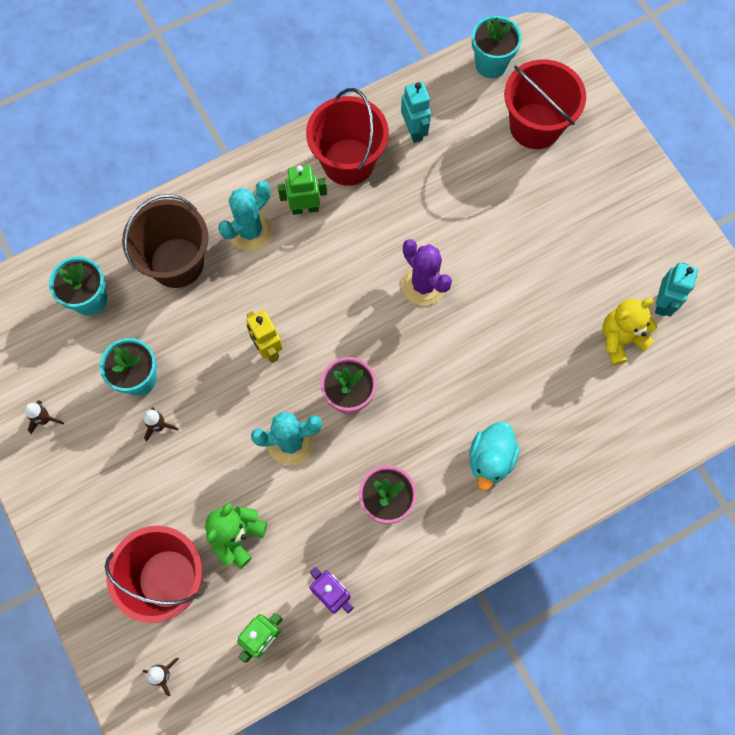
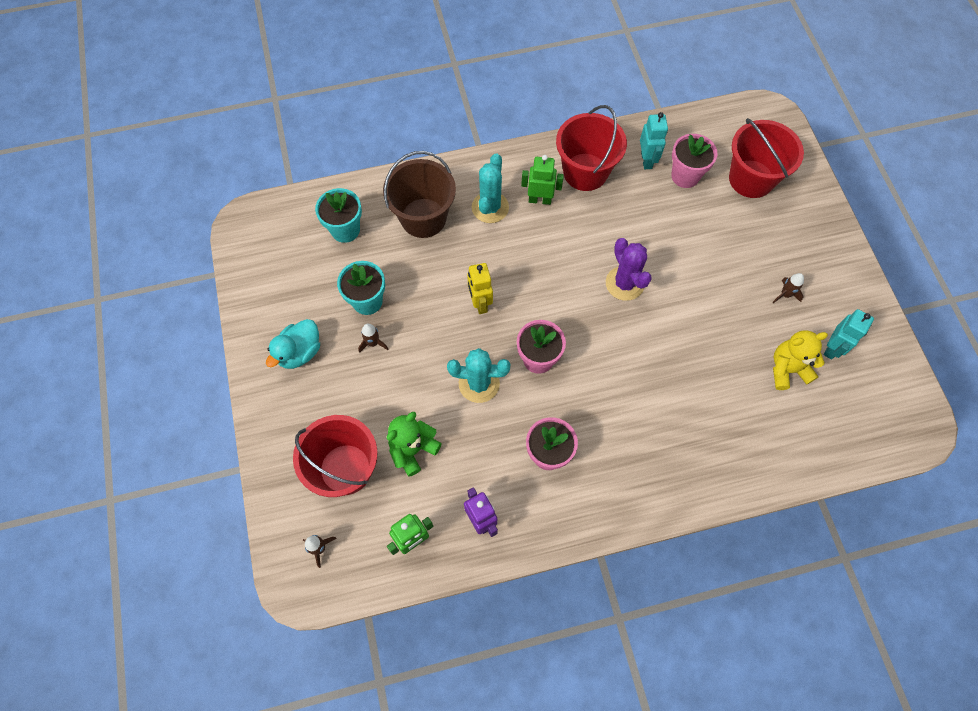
camera: 15 degrees right, 5 degrees down
(45, 419) = (282, 314): brown rocket -> brown rocket (785, 294)
(250, 231) = (490, 207): turquoise cactus -> turquoise cactus turned 45 degrees counterclockwise
(461, 140) = (685, 176): none -> pink flower pot
(490, 459) = (648, 441): turquoise duck -> turquoise duck (299, 352)
(491, 64) = (724, 122): turquoise flower pot -> none

